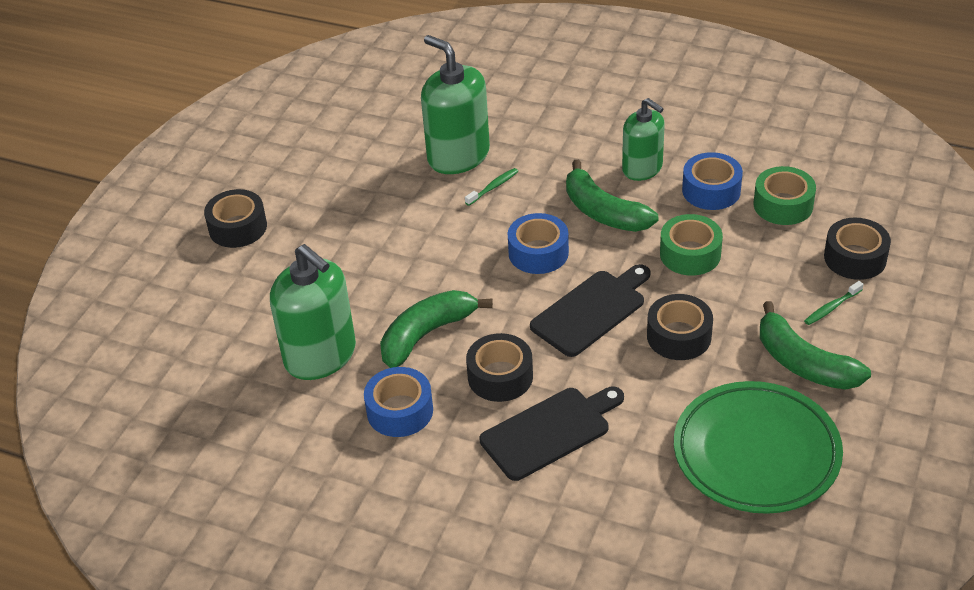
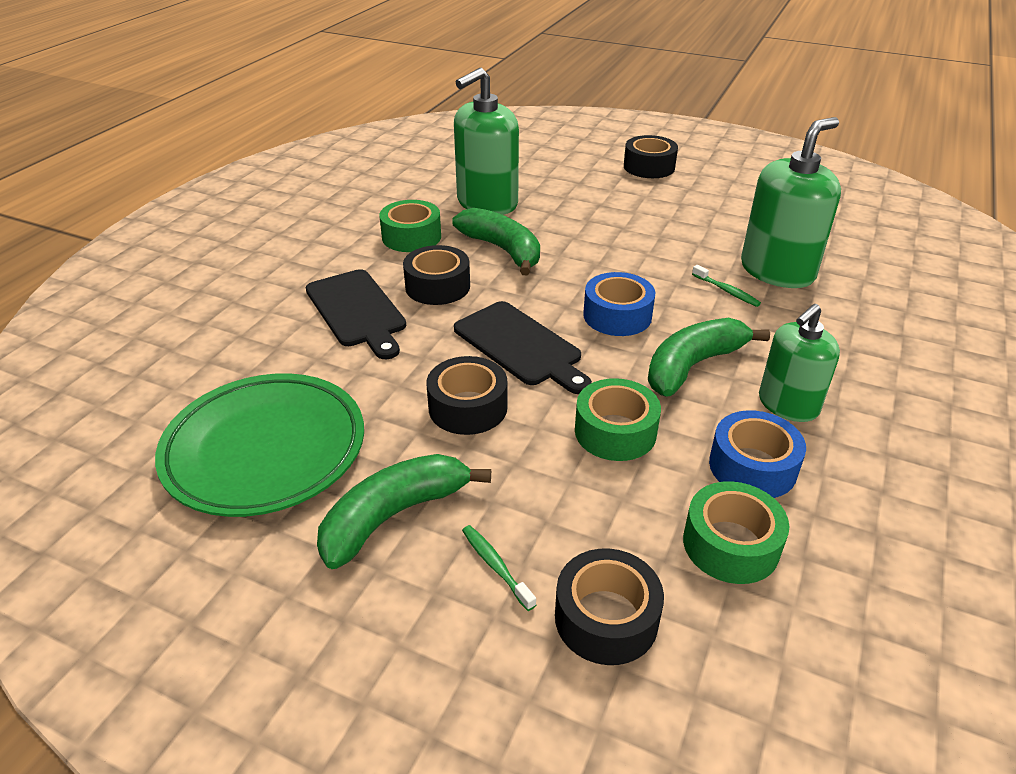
camera: 90 degrees right, 5 degrees down
(400, 411) = (411, 237): blue tape -> green tape

